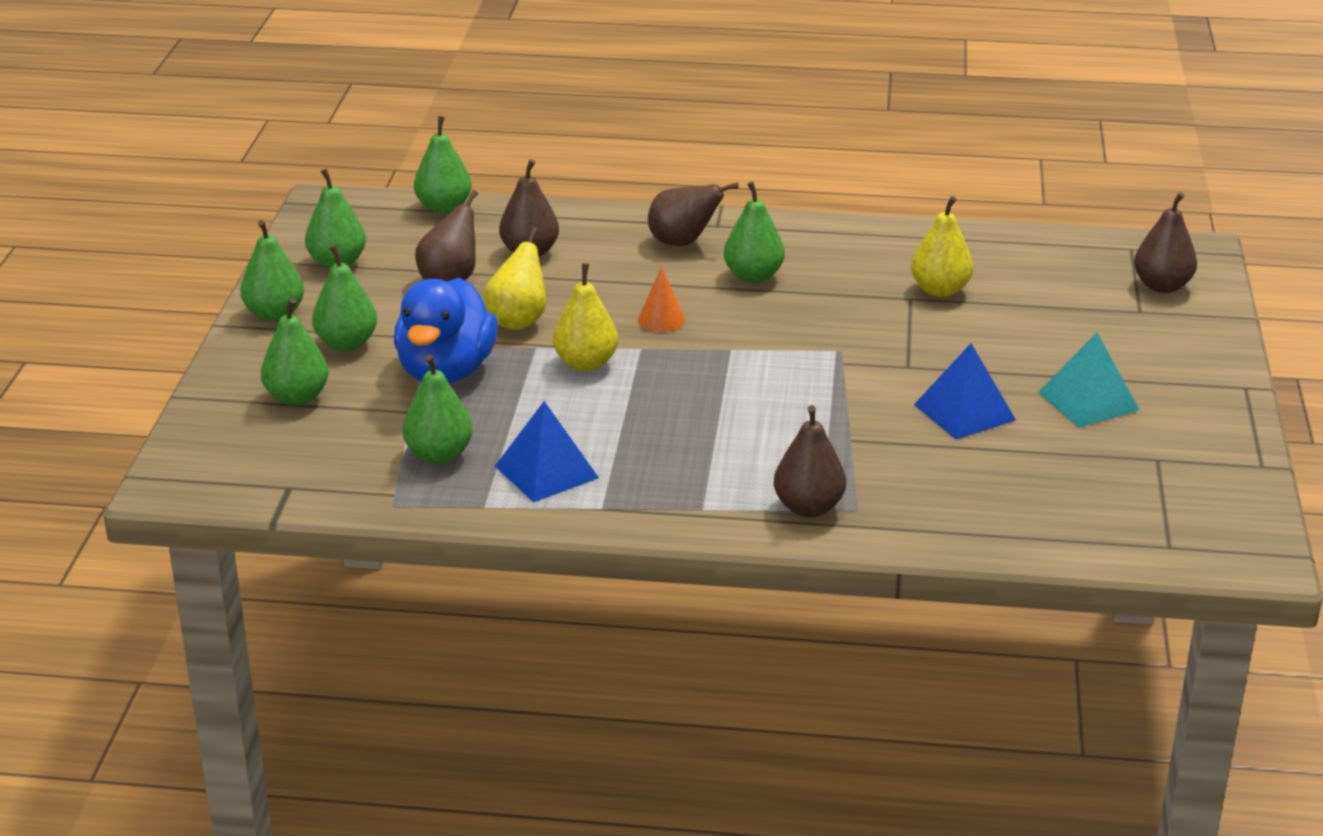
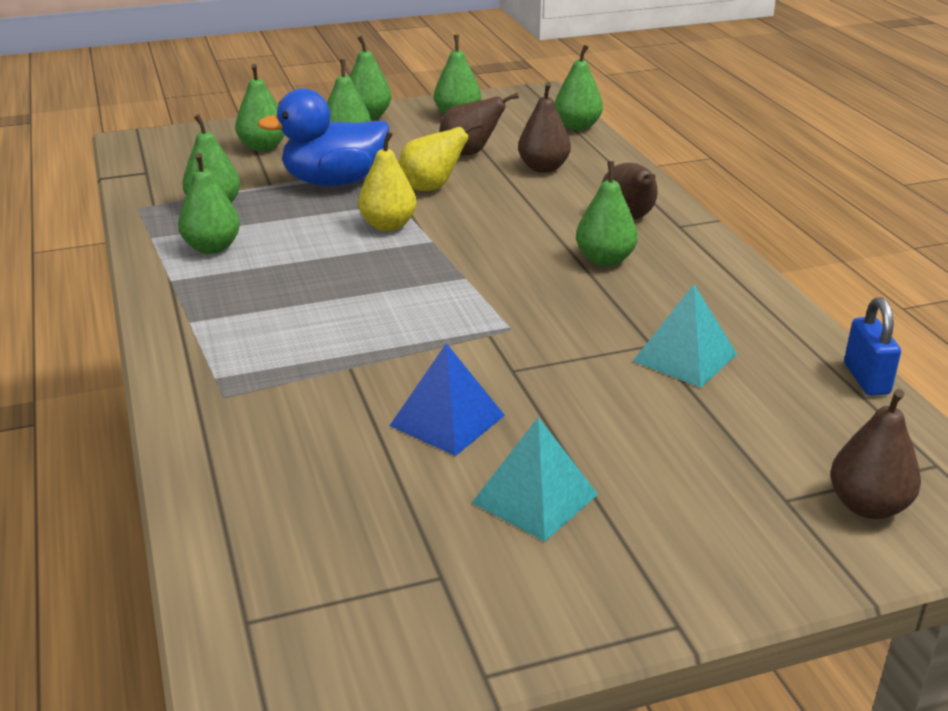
camera: 65 degrees right, 0 degrees up
(546, 472) = (212, 247): blue pyramid -> green pear
(661, 319) = (487, 238): orange cone -> none
(808, 507) = (215, 370): brown pear -> none
(940, 290) = (684, 357): yellow pear -> turquoise pyramid
(1017, 234) = (866, 379): none -> blue padlock

